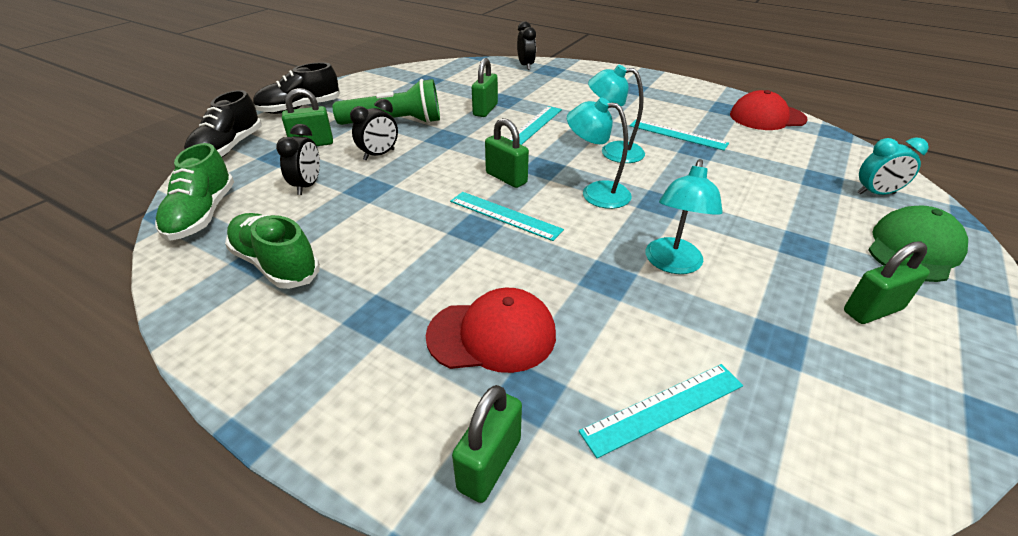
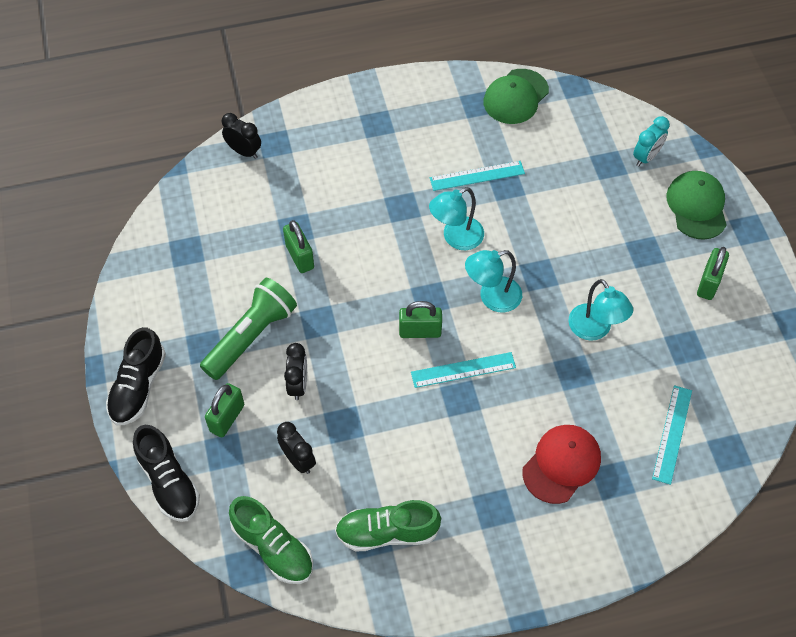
camera: 45 degrees left, 20 degrees up
(489, 464) = (635, 527): green padlock -> none
(534, 125) = (364, 247): turquoise ruler -> none
(767, 117) = (516, 97): red cap -> green cap

